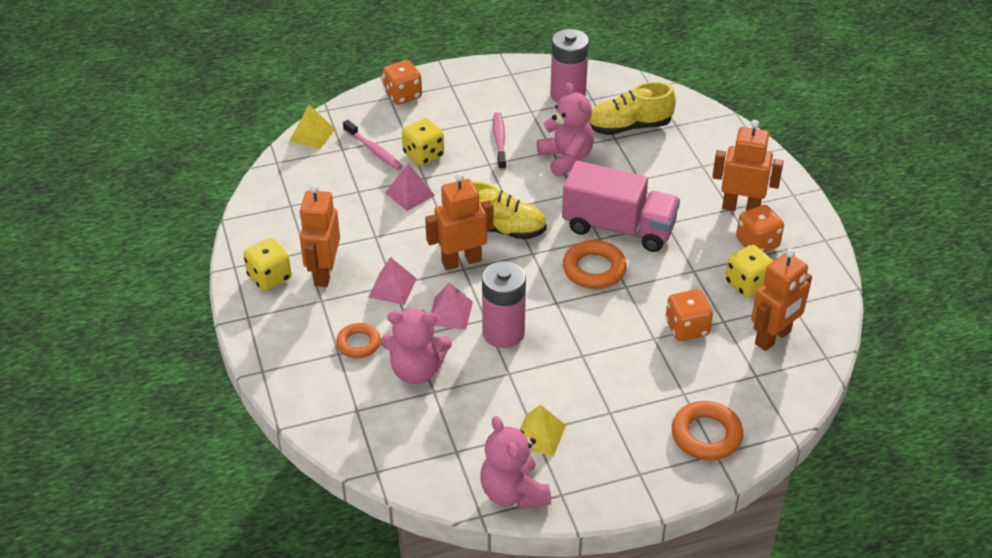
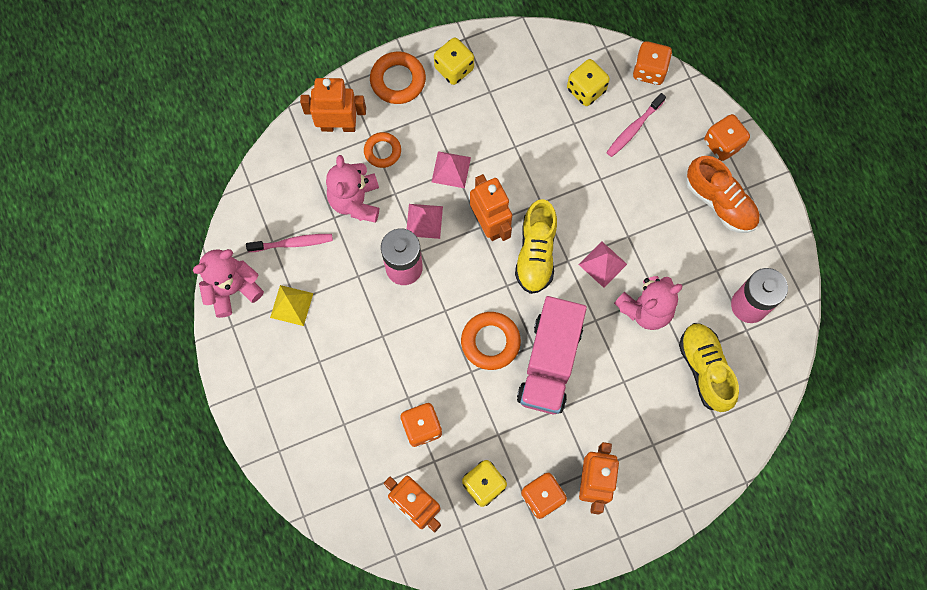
camera: 85 degrees right, 30 degrees up
(312, 135) = (649, 70): yellow pyramid -> orange dice
(323, 273) = (463, 111): orange robot -> orange robot (338, 125)
(409, 194) = (575, 168): pink pyramid -> pink pyramid (603, 264)
(423, 155) = (633, 174): yellow dice -> yellow dice (586, 90)
(462, 102) = (720, 202): none -> orange shoe
(499, 141) = (664, 243): pink toothbrush -> pink toothbrush (293, 243)
(706, 435) = (298, 443): orange ring -> orange ring (398, 80)

